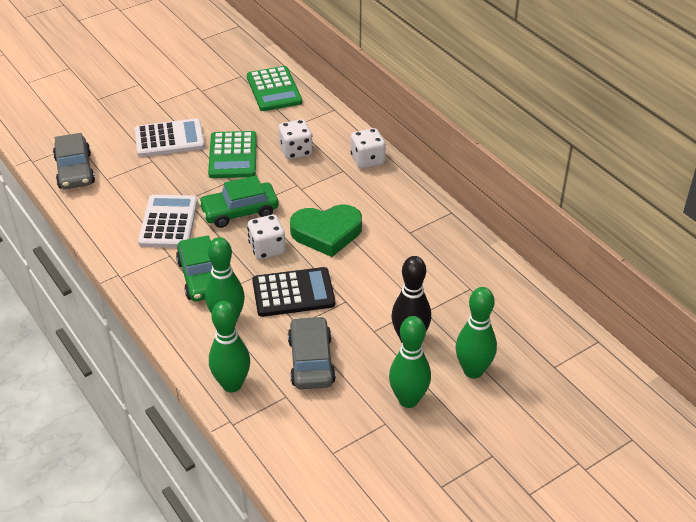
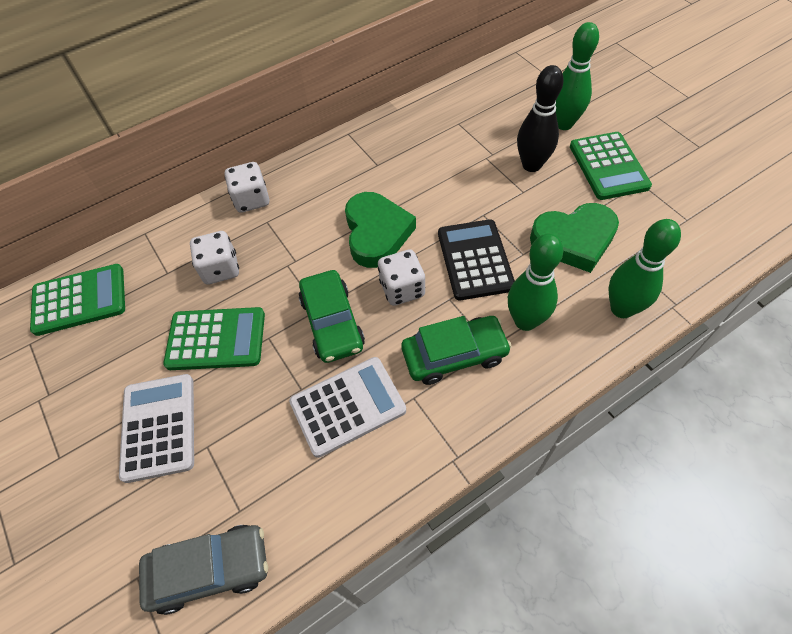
camera: 85 degrees left, 15 degrees up
(168, 222) = (348, 406): white calculator -> white calculator turned 150 degrees clockwise
(311, 361) = (574, 240): grey car -> green heart
(408, 400) = (608, 166): green bowling pin -> green calculator

